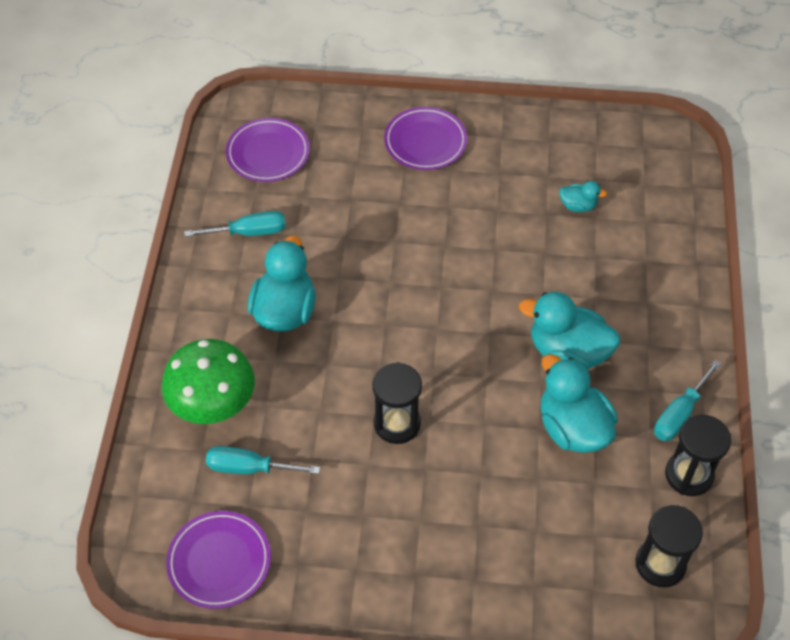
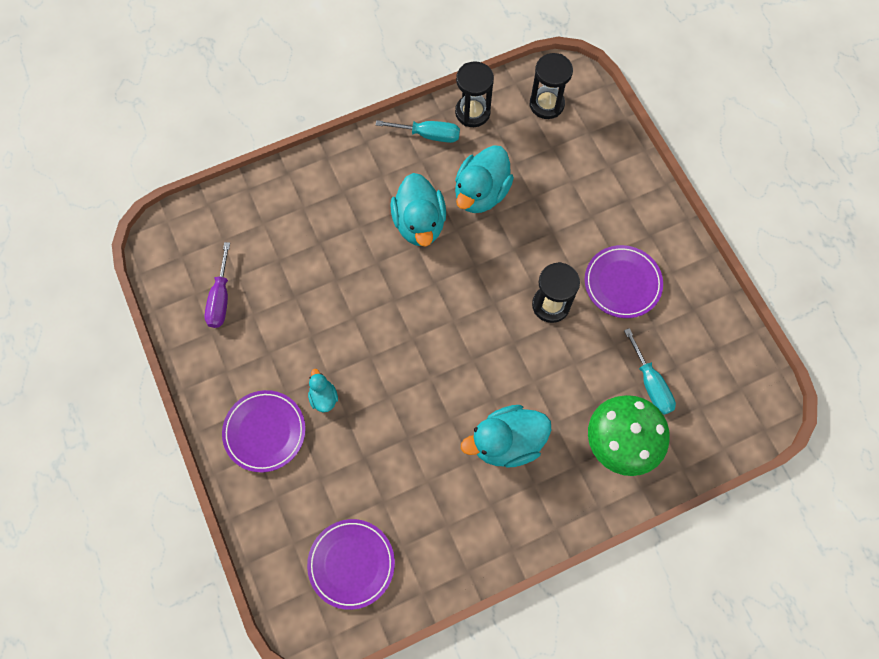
camera: 120 degrees left, 15 degrees up
(219, 561) = (727, 360): purple plate -> purple plate (622, 283)
(249, 232) = (448, 522): turquoise screwdriver -> none
(578, 206) = (273, 277): turquoise duck -> turquoise duck (323, 397)
(579, 159) = (220, 298): none -> purple screwdriver

